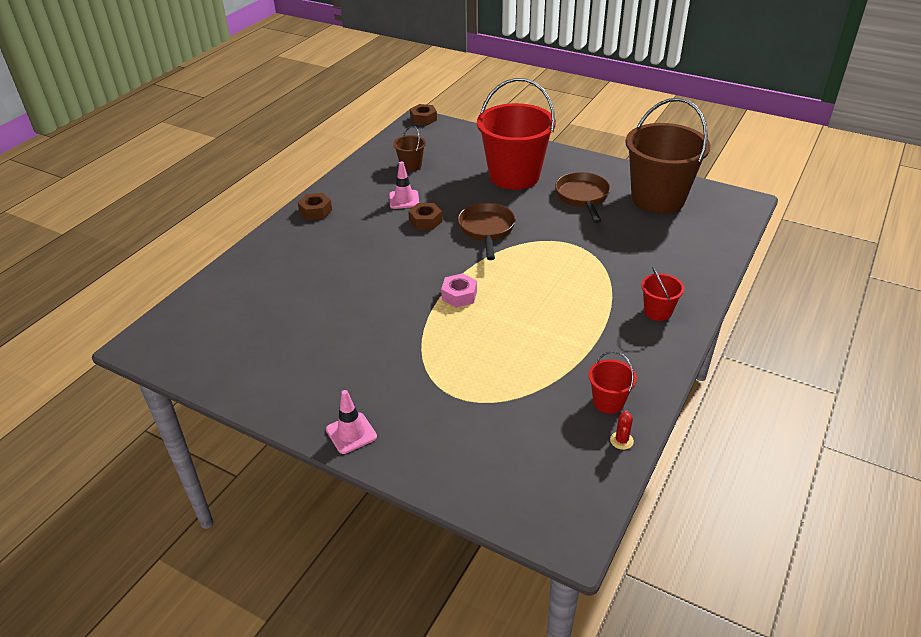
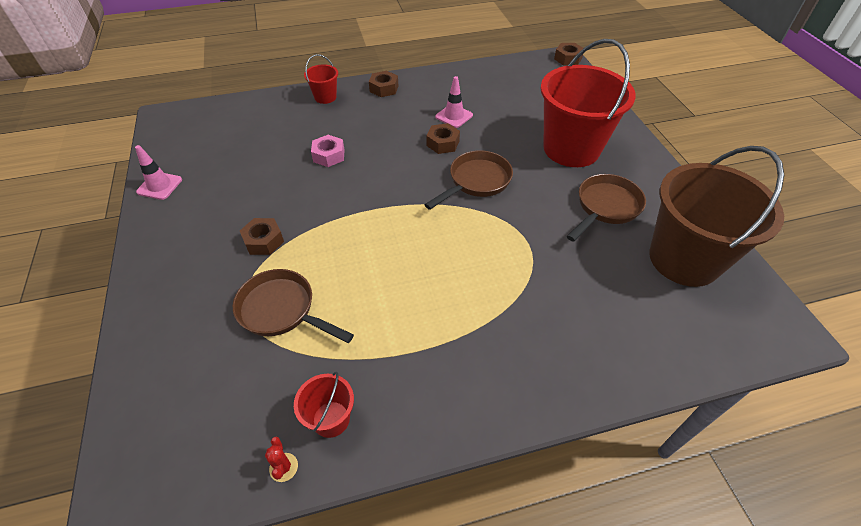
camera: 45 degrees right, 10 degrees up
(351, 433) = (153, 271): pink traffic cone -> pink traffic cone (159, 186)
(403, 358) = (264, 241): none -> brown nut
(411, 166) = (500, 92): brown bucket -> none
(459, 295) = (373, 221): pink nut -> pink nut (329, 155)
(487, 381) = (281, 310): none -> brown pan
(621, 440) = (283, 467): red cactus -> red cactus turned 75 degrees counterclockwise
(657, 311) = (507, 373): red bucket -> red bucket (325, 97)

